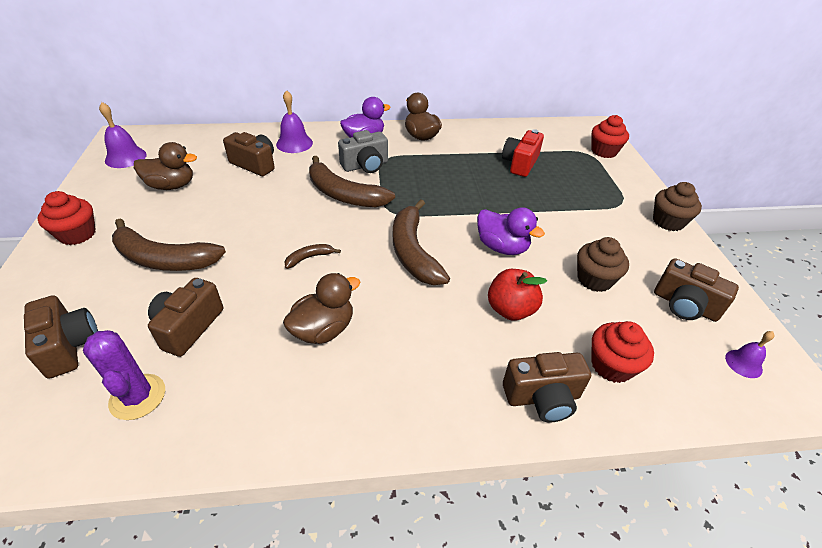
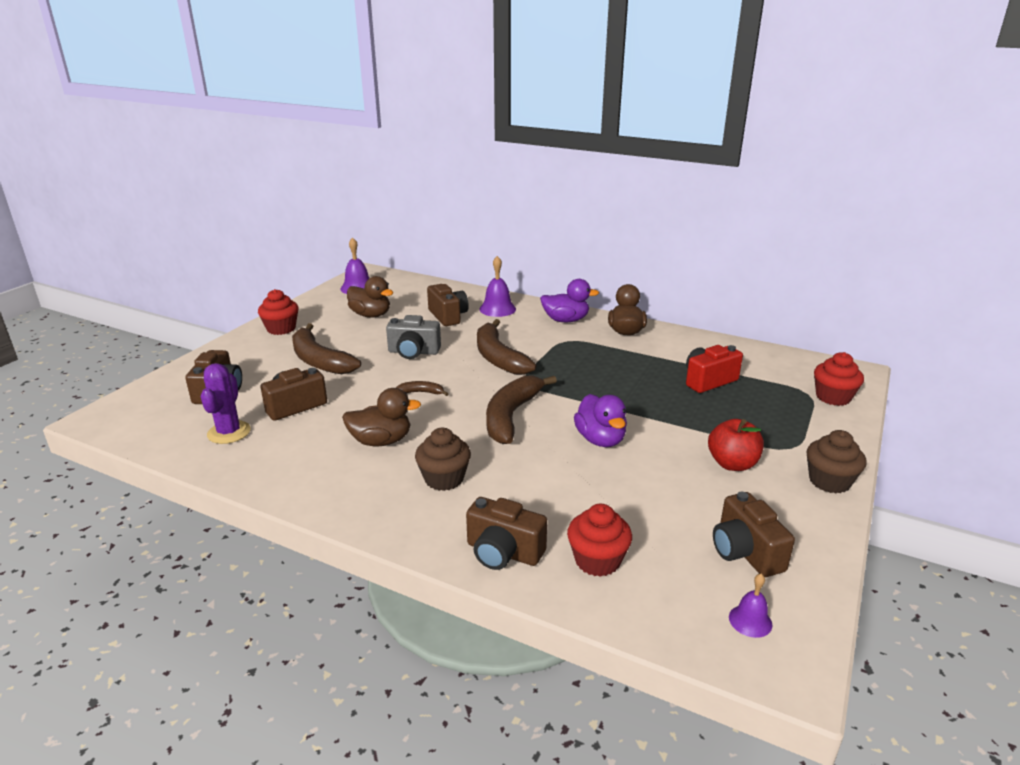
camera: 35 degrees right, 15 degrees down
(365, 165) = (542, 341): grey camera -> grey camera (413, 352)
(510, 309) = (550, 486): red apple -> red apple (732, 464)
(594, 279) = (667, 496): brown cupcake -> brown cupcake (444, 479)

